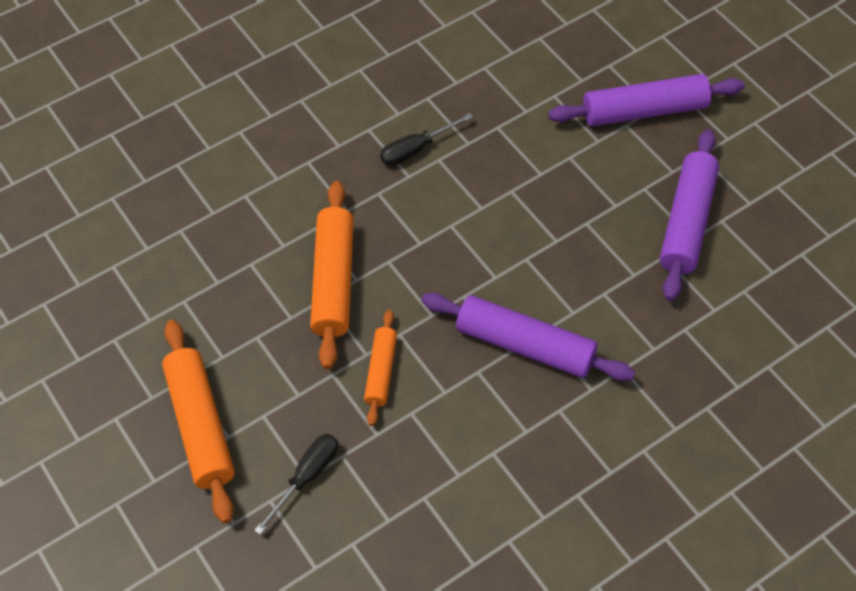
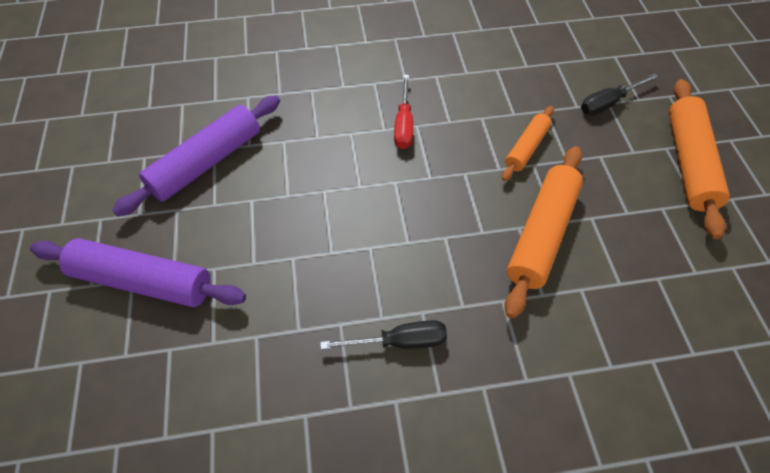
camera: 155 degrees left, 0 degrees up
(524, 346) = (404, 125): purple rolling pin -> red screwdriver

